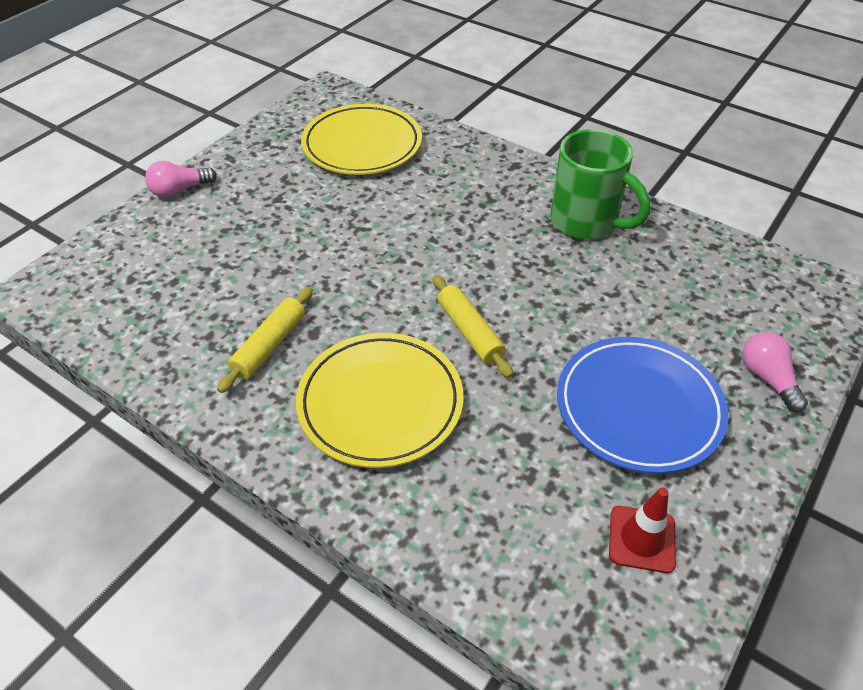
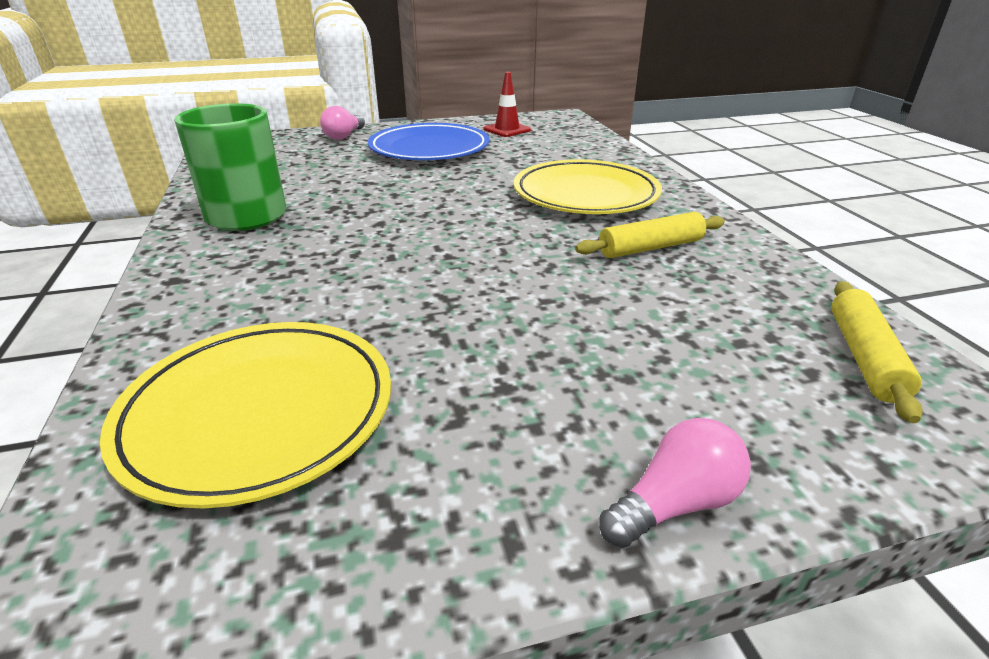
camera: 140 degrees left, 15 degrees down
(180, 190) = (674, 504): pink light bulb -> pink light bulb turned 45 degrees counterclockwise
(470, 332) = (469, 199): yellow rolling pin -> yellow rolling pin (864, 357)

